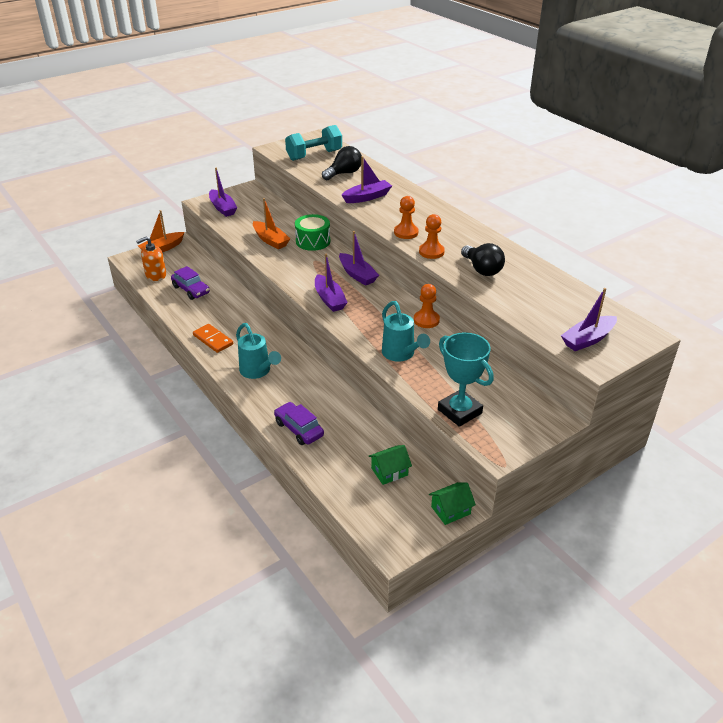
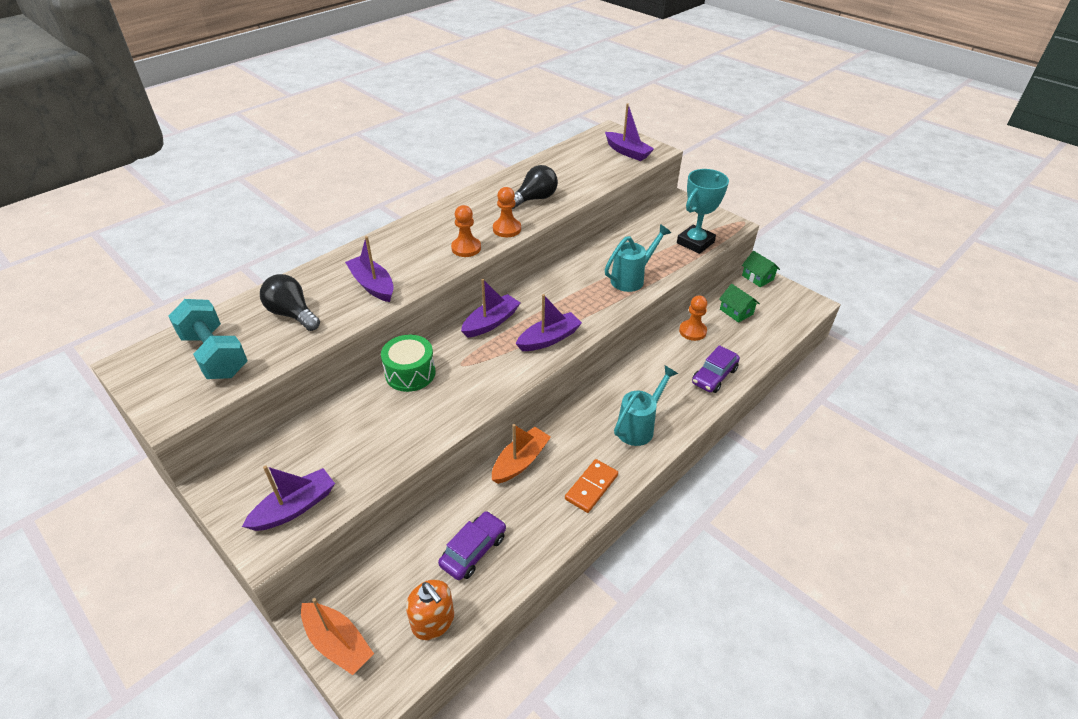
camera: 100 degrees left, 5 degrees up
(270, 240) = (409, 419): orange boat -> orange boat (520, 461)
(426, 320) = (569, 267): orange pawn -> orange pawn (692, 331)

